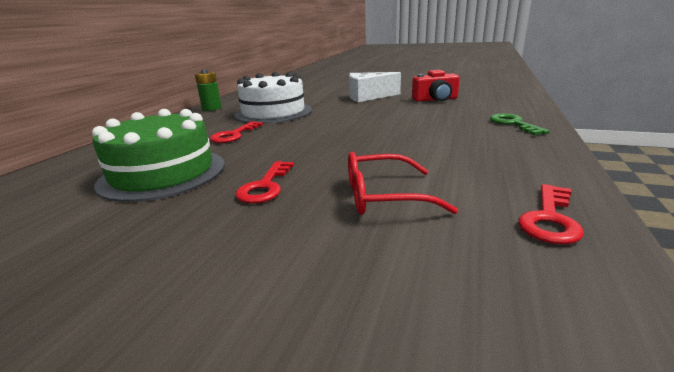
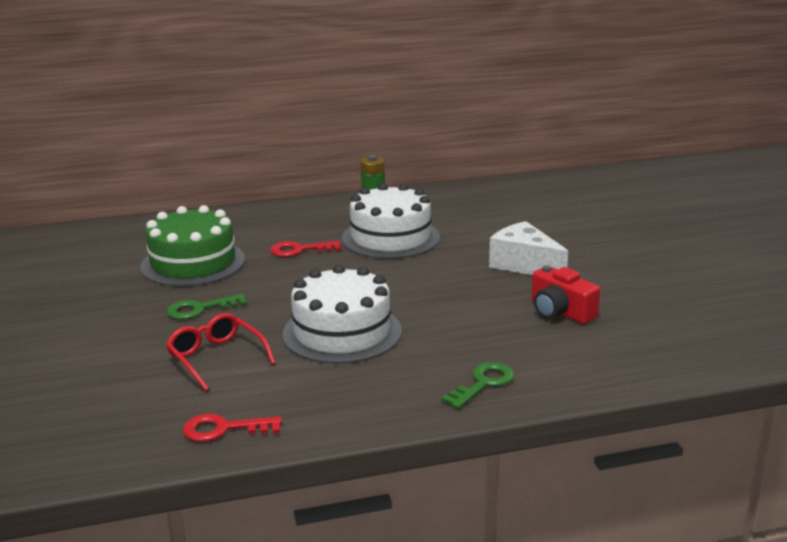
camera: 55 degrees right, 0 degrees up
(265, 186) = (200, 309): red key -> green key
(395, 144) = (342, 332): none -> white cake

